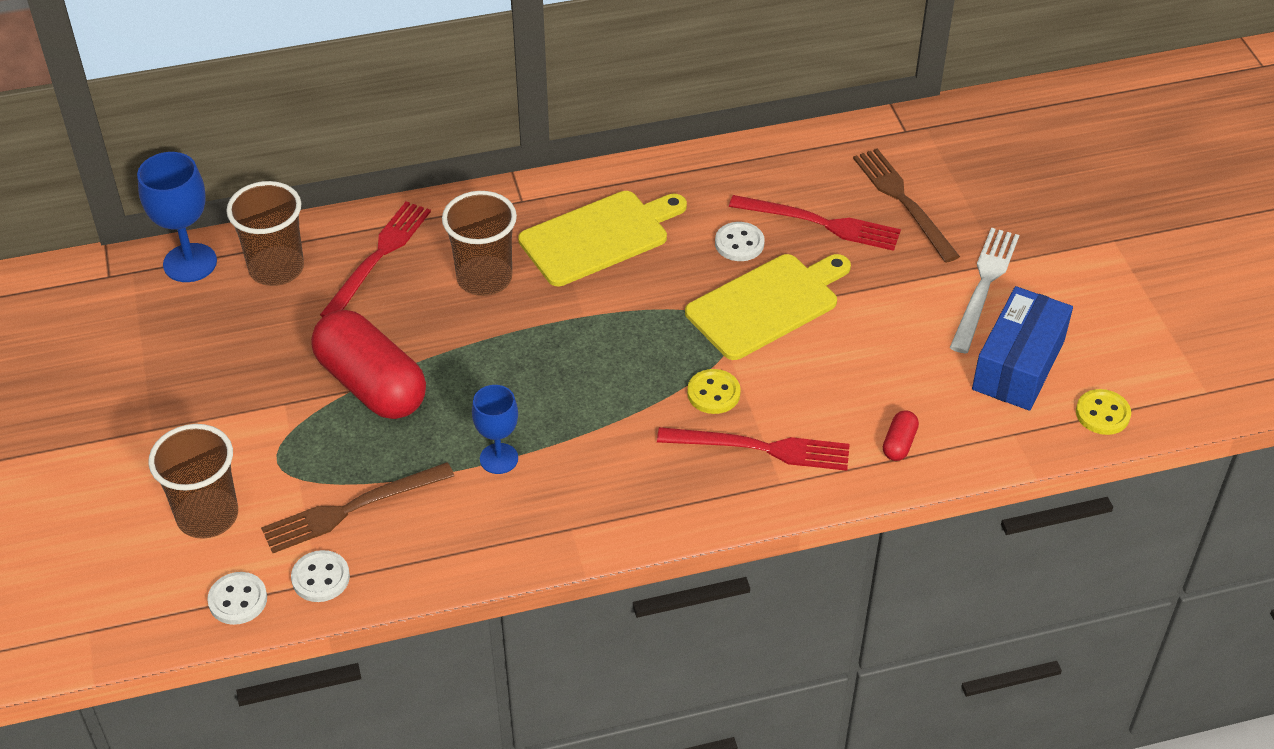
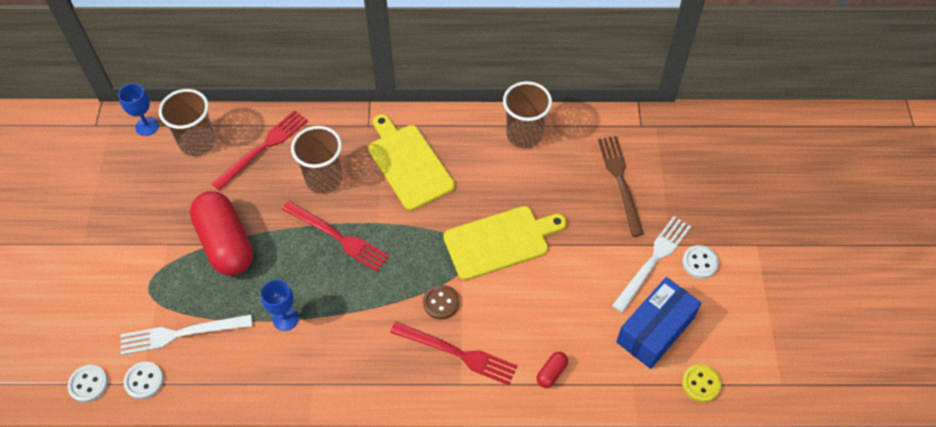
camera: 15 degrees right, 10 degrees up
(190, 263) = (147, 126): blue goblet -> blue goblet, size x0.66
(207, 516) = (92, 317): brown cup -> brown cup (524, 135)
(352, 509) = (181, 334): brown fork -> white fork
(599, 236) = (408, 164): yellow cutting board -> yellow cutting board turned 105 degrees counterclockwise
(713, 393) = (441, 302): yellow button -> brown button
(739, 243) = (498, 190): white button -> white button (700, 262)
(820, 223) = (558, 186): red fork -> red fork (338, 237)

